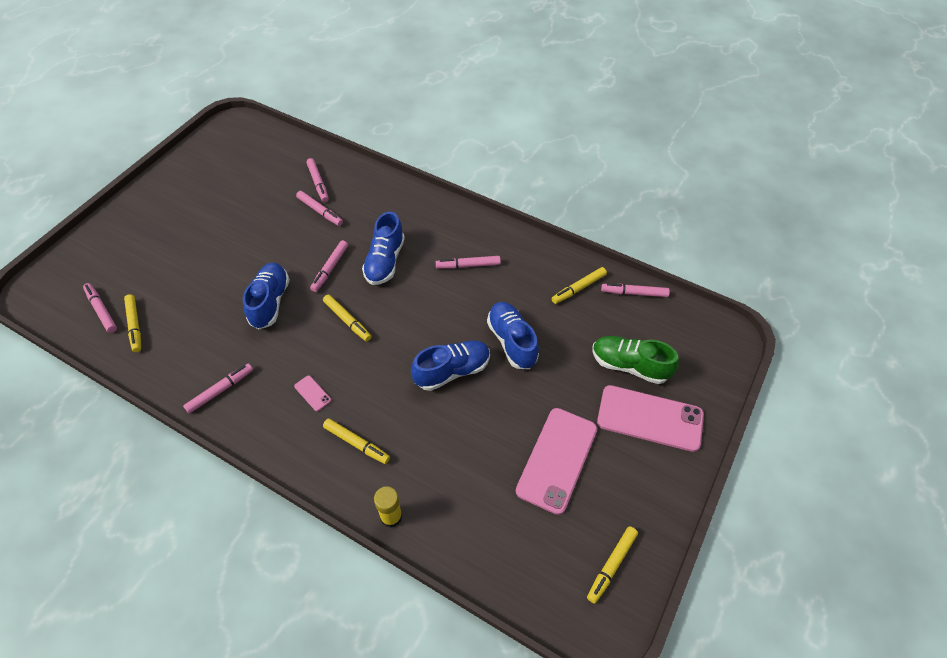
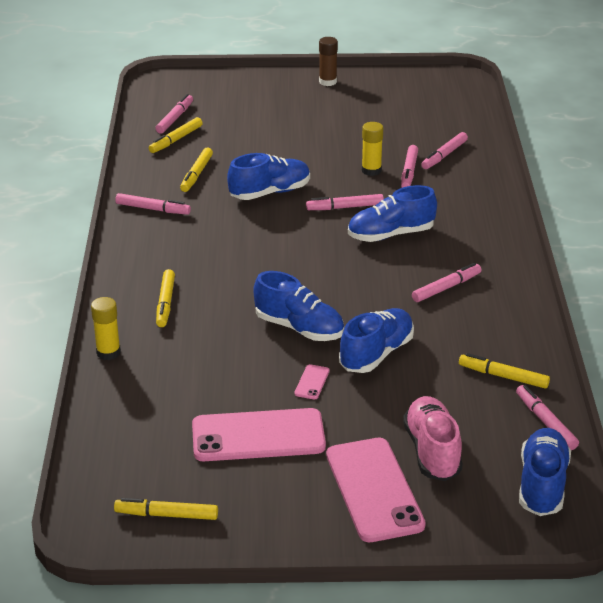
camera: 60 degrees right, 20 degrees down
(157, 191) = (327, 82): none -> brown glue stick
(298, 230) = (371, 170): none -> yellow glue stick
(312, 393) = (195, 257): pink phone -> pink phone (312, 382)
(347, 320) = (294, 242): yellow marker -> yellow marker (196, 174)
(468, 265) = (446, 288): pink marker -> pink marker turned 90 degrees clockwise
(629, 365) = (432, 451): green shoe -> pink shoe
(689, 327) = (542, 485): none -> blue shoe

